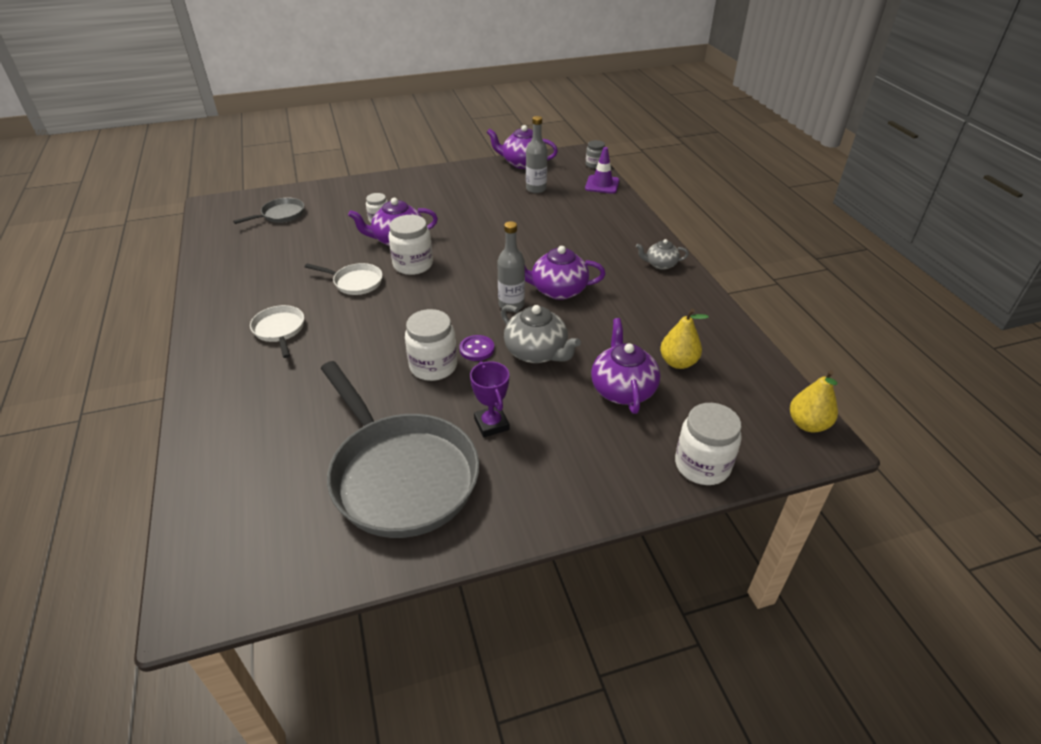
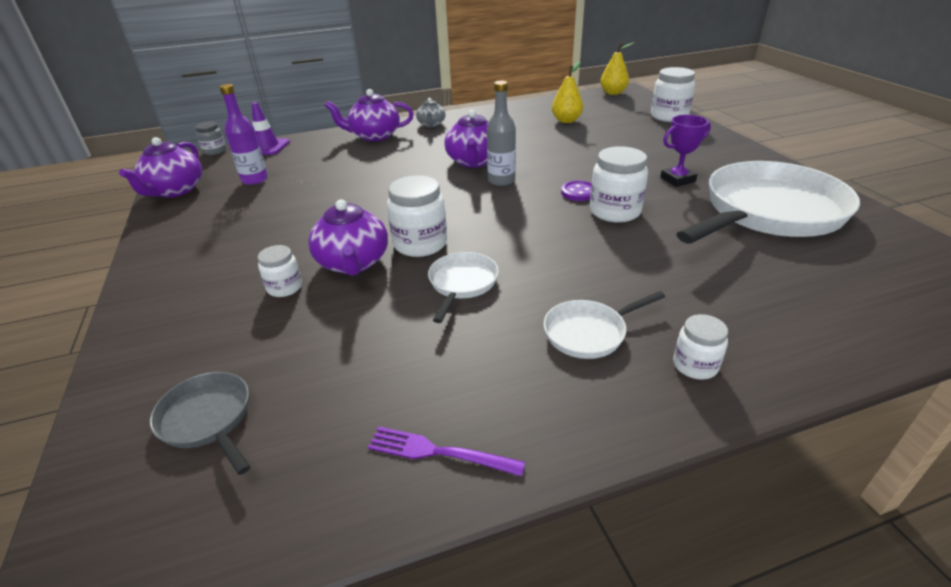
camera: 90 degrees left, 5 degrees down
(223, 275) = (438, 452): none -> purple fork
(227, 369) = (695, 365): none -> white jar
(400, 475) = (768, 212): grey pan -> white pan
(536, 189) = (255, 179): grey bottle -> purple bottle
(537, 352) = (573, 166): grey teapot -> none
(622, 389) = (606, 136): purple teapot -> purple teapot (374, 136)

